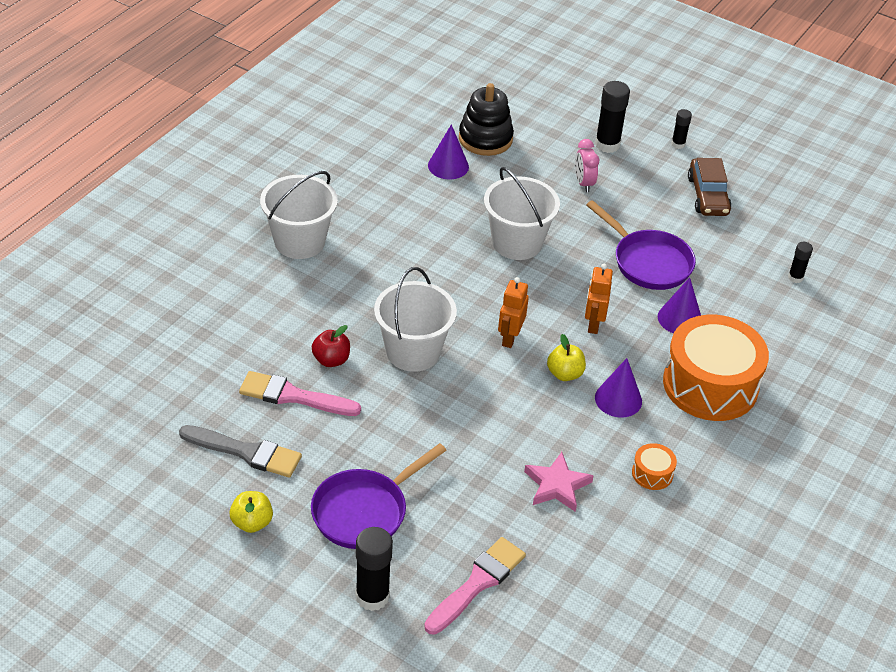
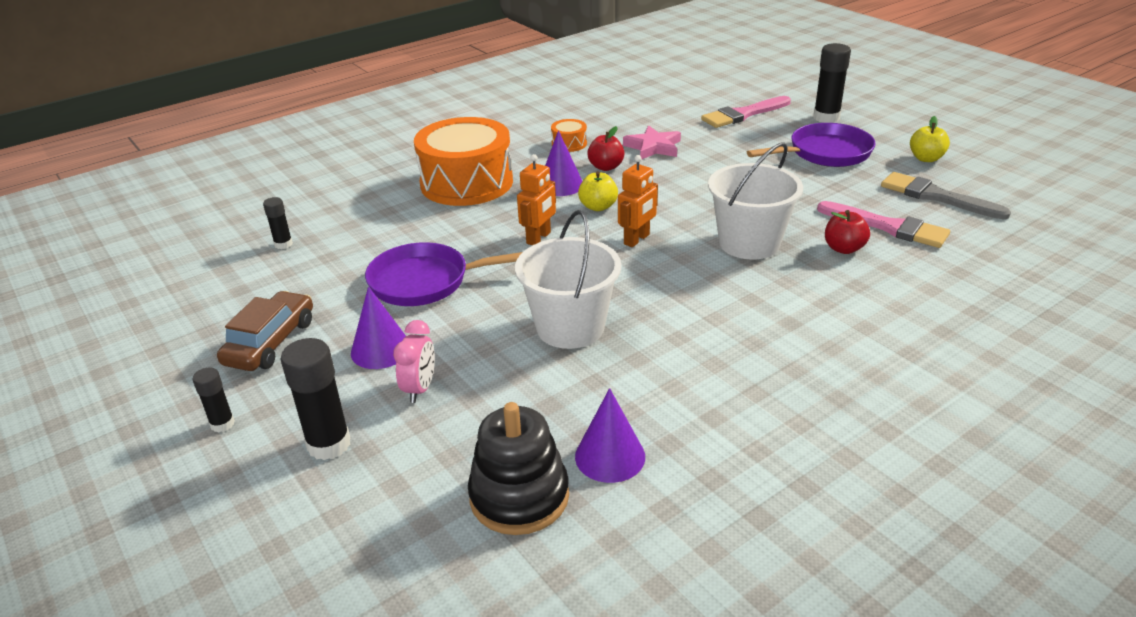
camera: 155 degrees left, 10 degrees down
(299, 241) = (877, 378): white bucket -> none
(589, 437) = (606, 167): none -> red apple
(648, 262) = (426, 282): purple pan -> purple pan turned 75 degrees counterclockwise
(680, 318) = (444, 229): purple cone -> purple cone (381, 349)

